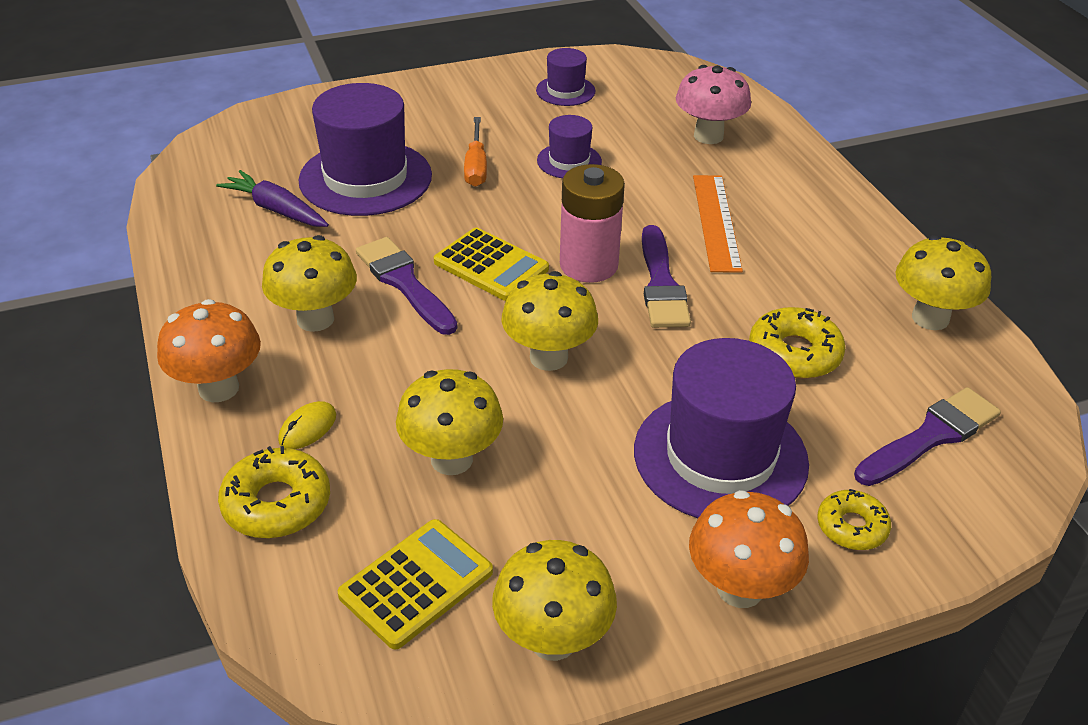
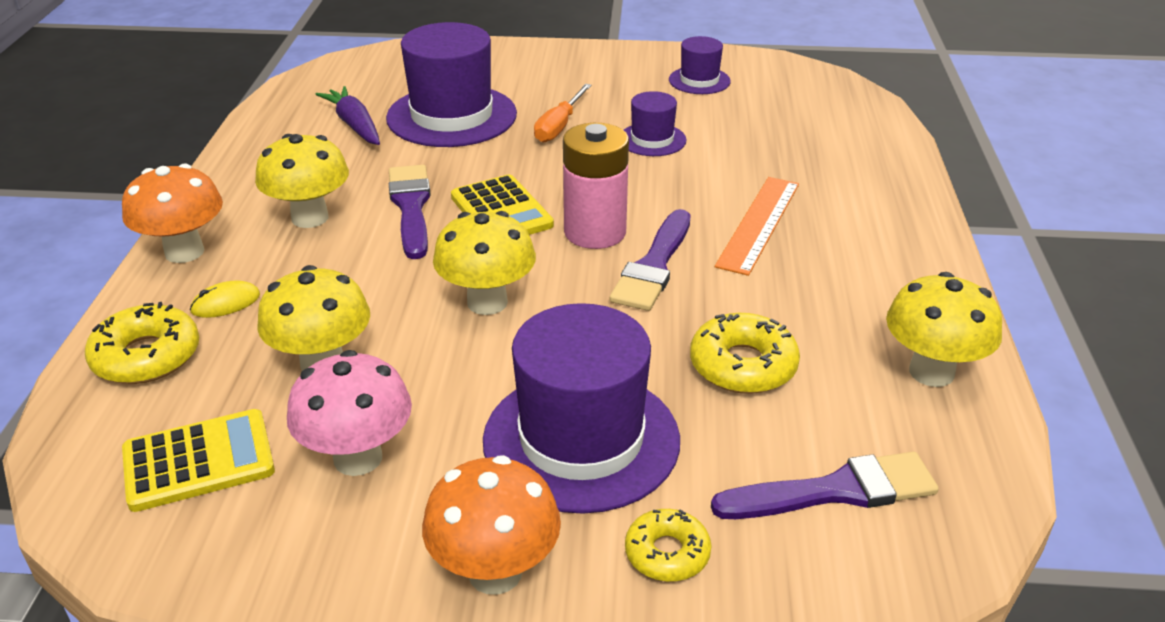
camera: 25 degrees right, 5 degrees down
(553, 639) = (273, 554): yellow mushroom -> none
(708, 136) = (815, 146): pink mushroom -> pink mushroom (358, 458)

